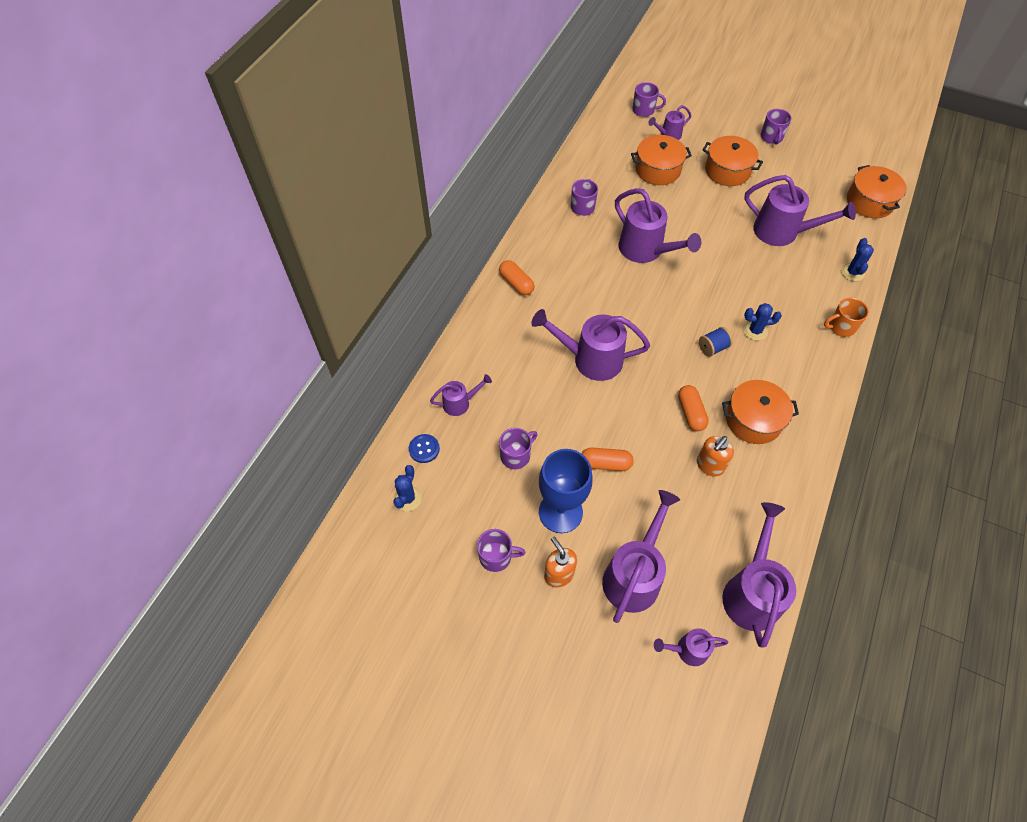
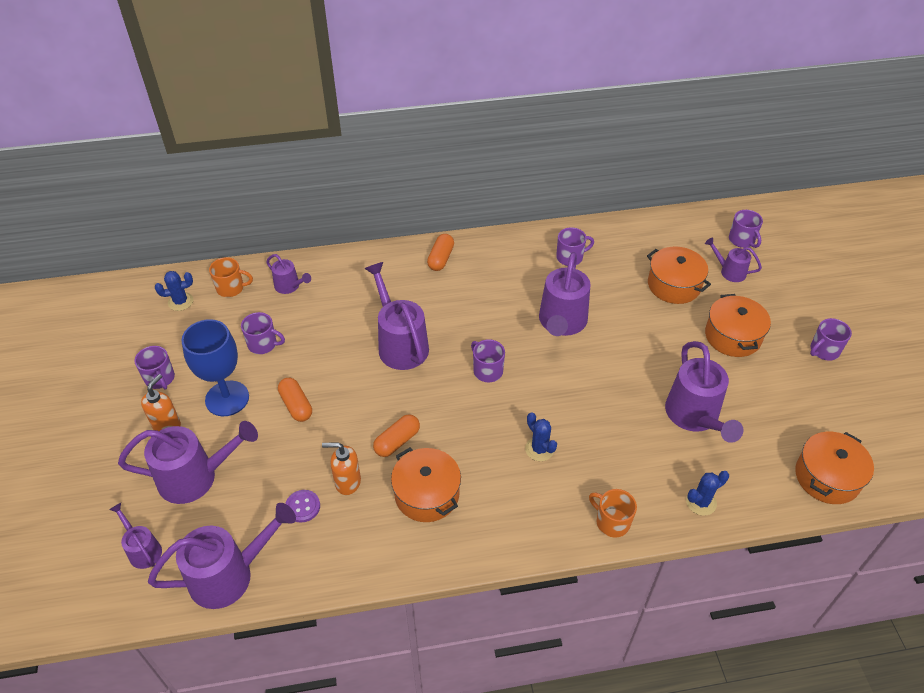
camera: 55 degrees right, 10 degrees down
(424, 449) = (231, 288): blue button -> orange mug
(660, 319) = (487, 370): none -> purple mug
(712, 348) = (488, 425): blue spool -> none
(715, 508) = (303, 507): none -> purple button

